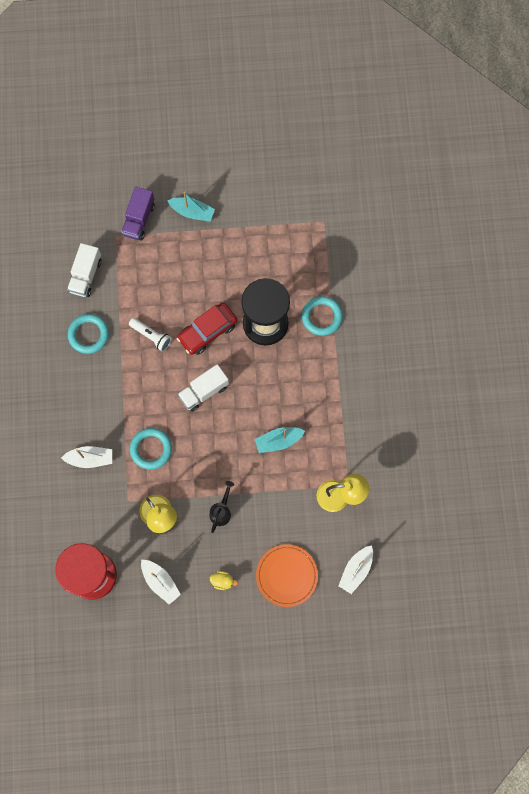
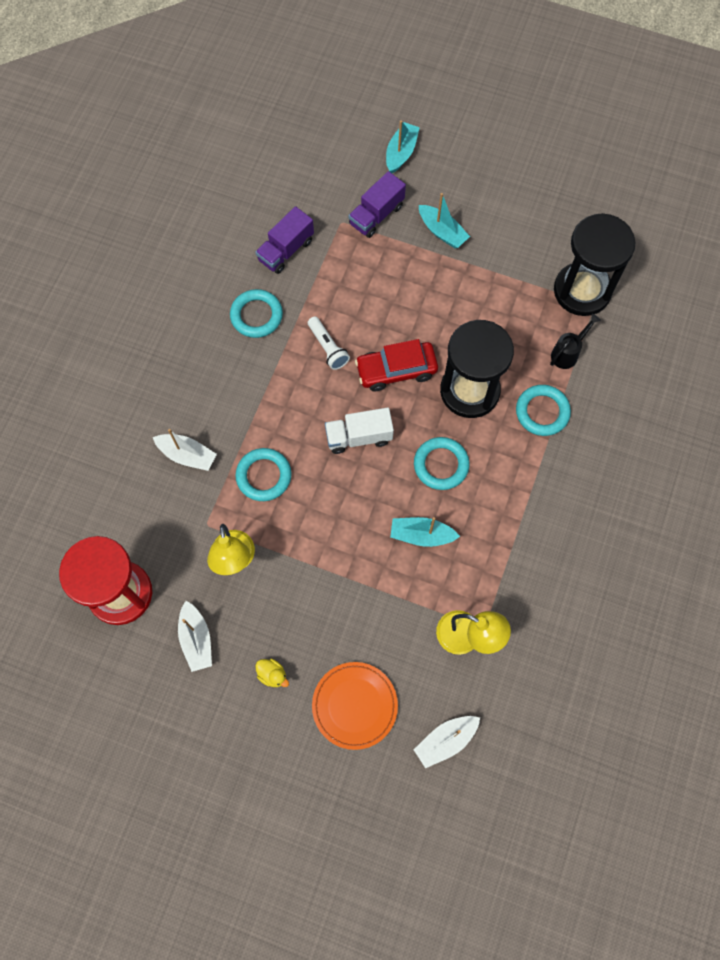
camera: 25 degrees right, 5 degrees down
(86, 275) = (286, 250): white truck -> purple truck
(134, 162) = (401, 153): none -> turquoise boat
(221, 511) = (312, 588): black watering can -> black watering can (568, 353)
(269, 386) = (441, 465): none -> turquoise ring
(311, 214) = (582, 291): none -> black hourglass

